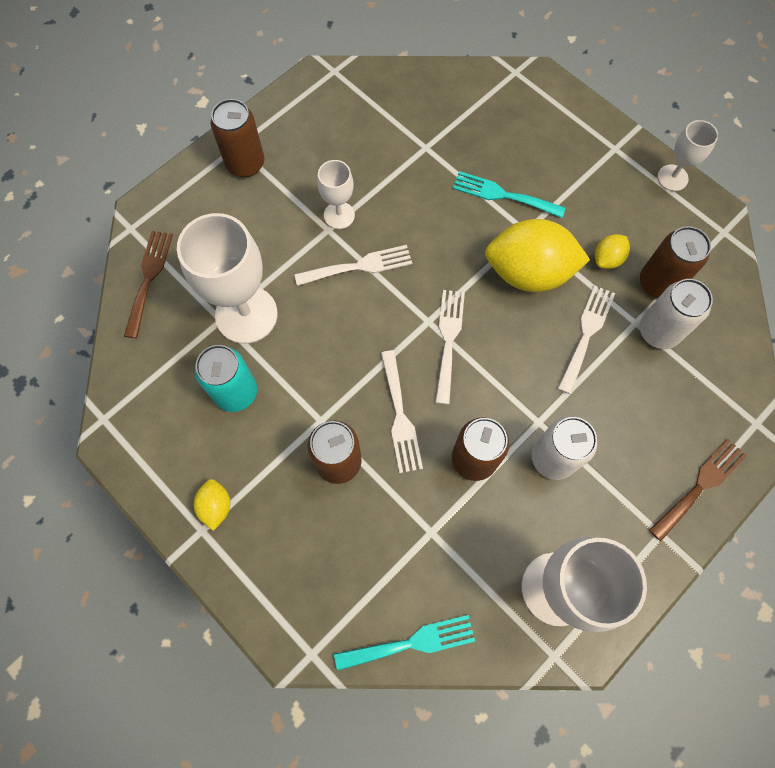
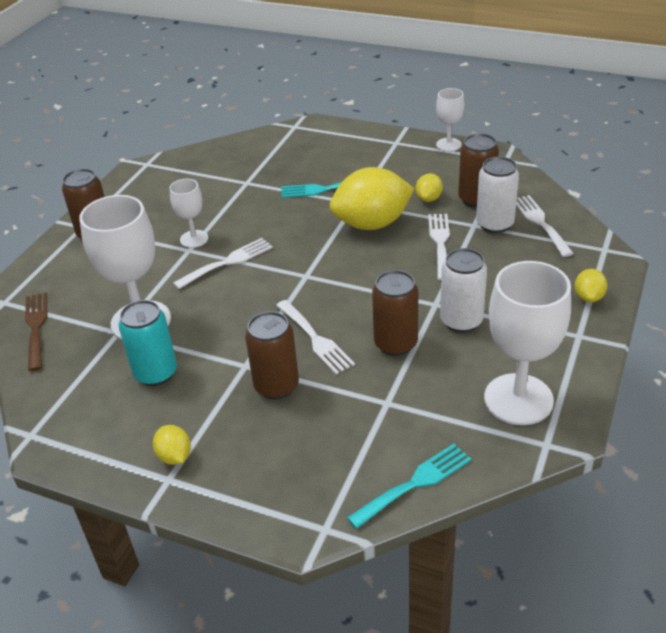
camera: 20 degrees left, 30 degrees down
(448, 340) = (330, 281): white fork -> white fork (540, 223)
(700, 485) = (588, 297): brown fork -> yellow lemon

